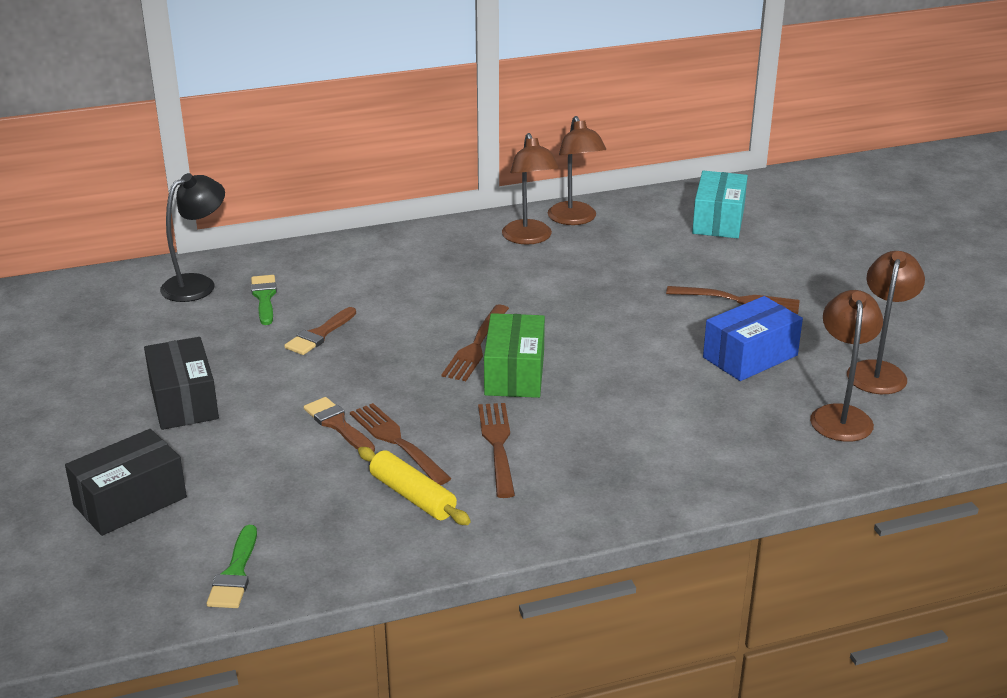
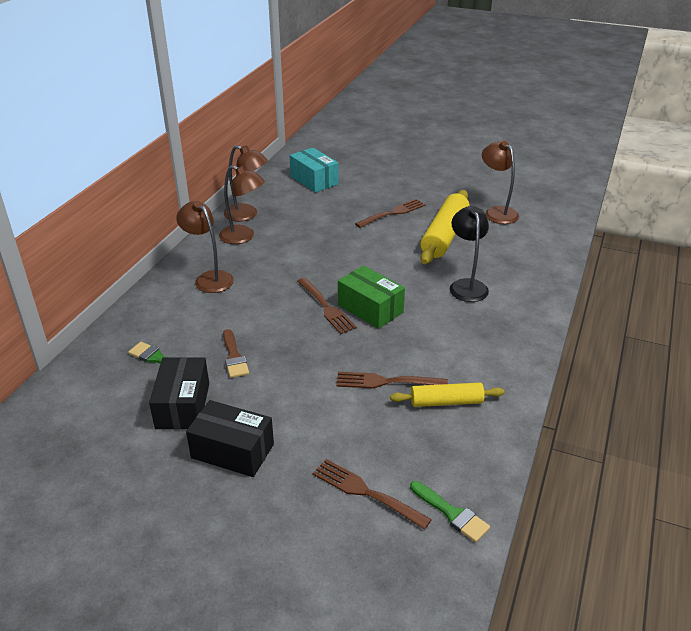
camera: 50 degrees left, 5 degrees up
(130, 501) = (320, 530): black box -> black box (183, 405)
(197, 284) = (96, 379): black lamp -> black lamp (466, 285)
(337, 425) = (342, 396): brown brush -> none
(497, 445) = (431, 348): brown fork -> brown fork (366, 492)
(750, 356) = (444, 235): blue box -> yellow rolling pin
(840, 415) = (520, 239): brown lamp -> brown lamp (209, 278)

